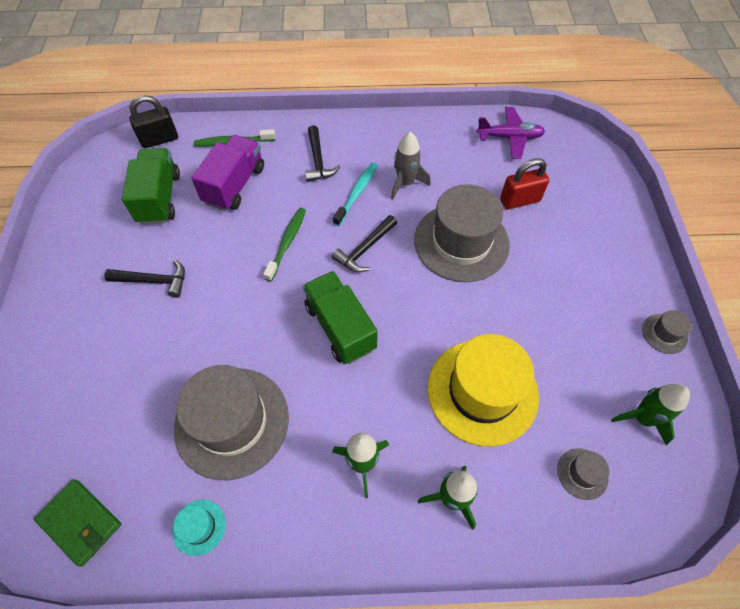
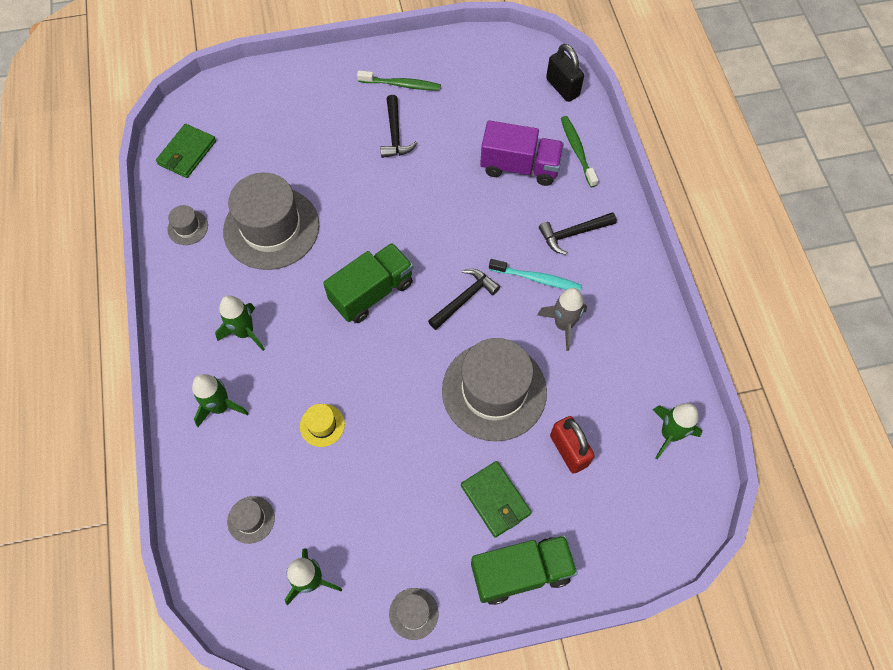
camera: 80 degrees right, 5 degrees up
(159, 198) = (488, 110): green truck -> green truck (521, 572)
(199, 527) = (188, 228): turquoise hat -> grey hat
(287, 243) = (458, 228): green toothbrush -> green toothbrush (401, 85)
(365, 249) = (464, 298): black hammer -> black hammer turned 105 degrees clockwise
(482, 391) = (322, 425): yellow hat -> yellow hat, size x0.42
(509, 137) = (669, 434): purple plane -> green rocket
(561, 257) = (495, 500): none -> green wallet

